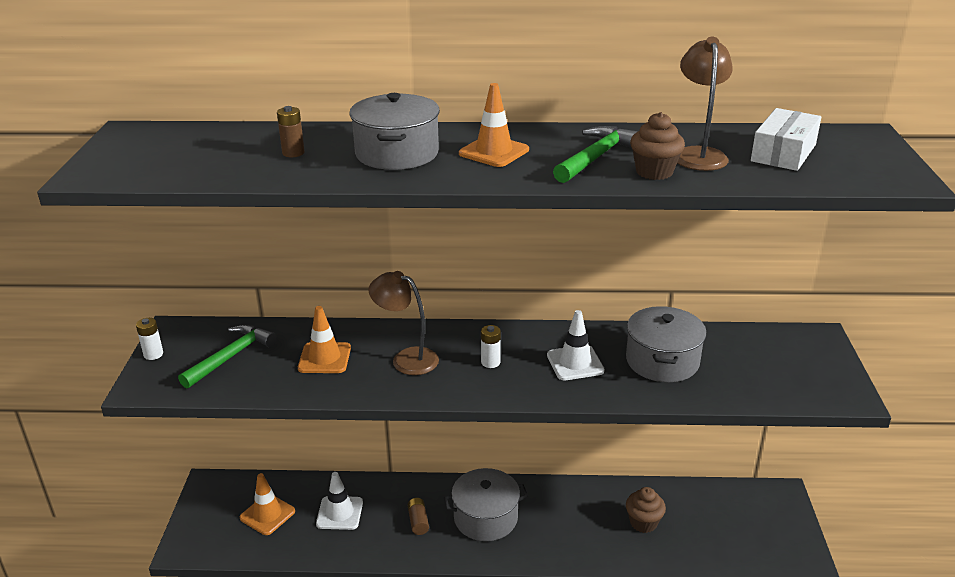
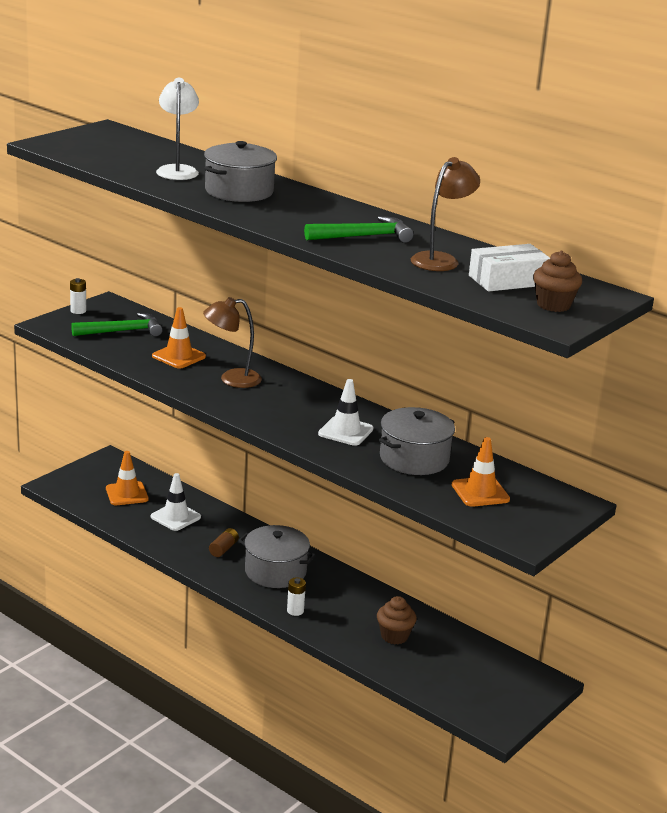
camera: 35 degrees right, 5 degrees down
(293, 153) = (177, 170): brown battery -> white lamp
(406, 358) = (232, 379): brown lamp -> brown lamp turned 75 degrees counterclockwise
(490, 362) = (285, 405): white battery -> white battery (295, 611)
(494, 152) = (302, 211): orange traffic cone -> orange traffic cone (480, 492)
(654, 172) = (382, 256): brown cupcake -> brown cupcake (553, 305)

